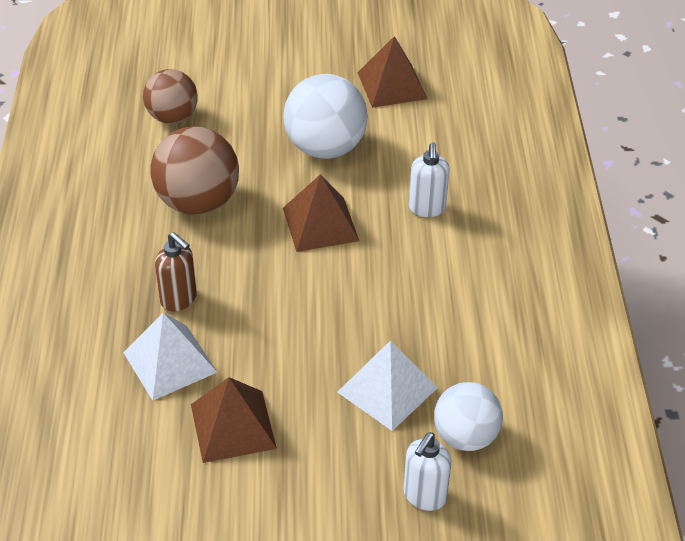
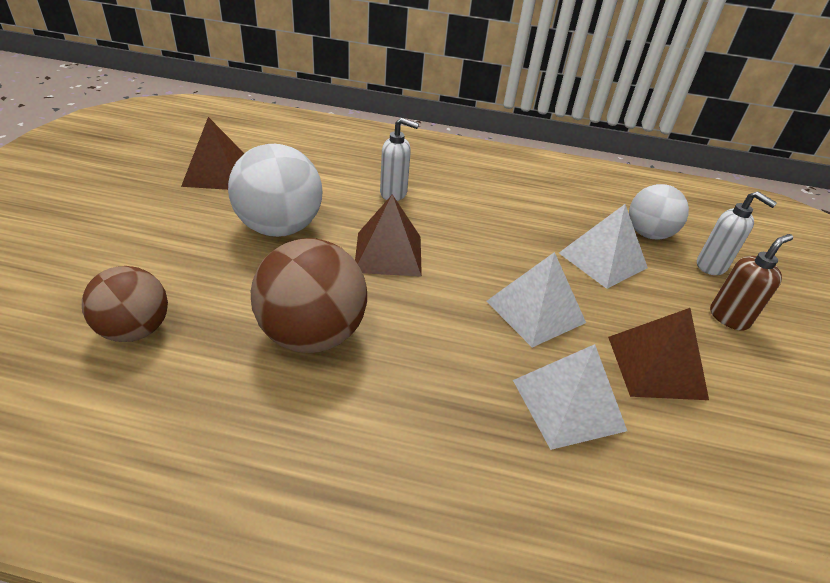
camera: 80 degrees left, 5 degrees down
(179, 299) = (470, 379): brown soap dispenser -> brown soap dispenser (729, 318)
(278, 336) = (535, 311): none -> white pyramid

